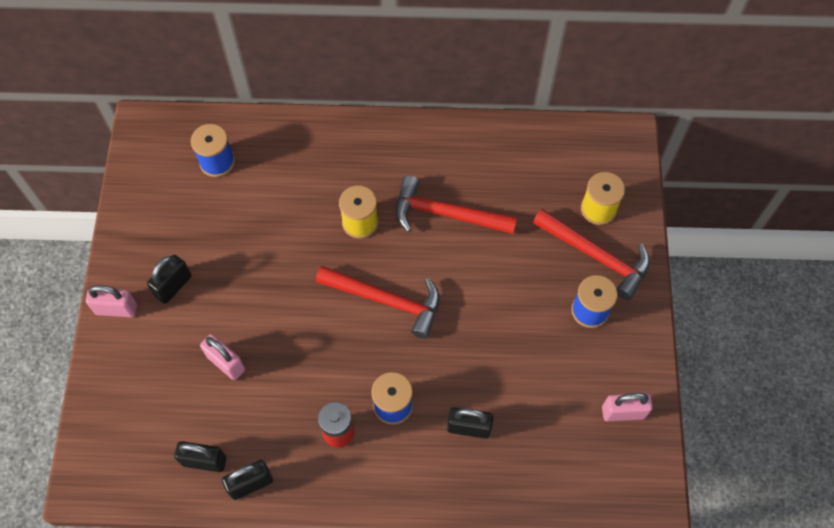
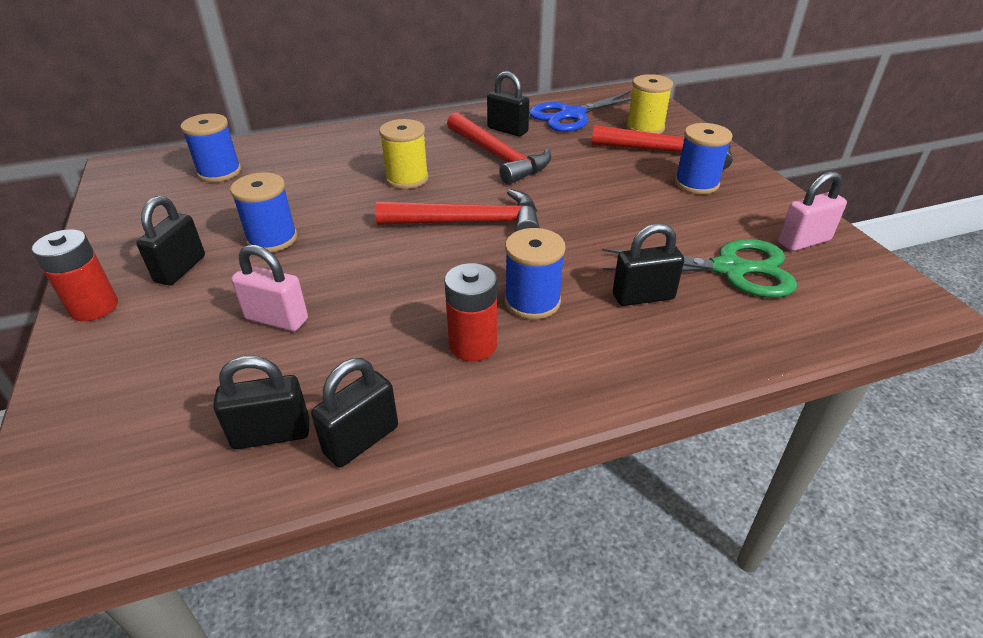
camera: 20 degrees left, 25 degrees down
(116, 309) = (94, 307): pink padlock -> red battery
(240, 271) = (272, 239): none -> blue spool
(446, 214) = (498, 157): red hammer -> red hammer turned 120 degrees counterclockwise
(473, 171) = (507, 130): none -> black padlock
(543, 163) = (572, 115): none -> blue scissors
(546, 422) = (730, 269): none -> green scissors

